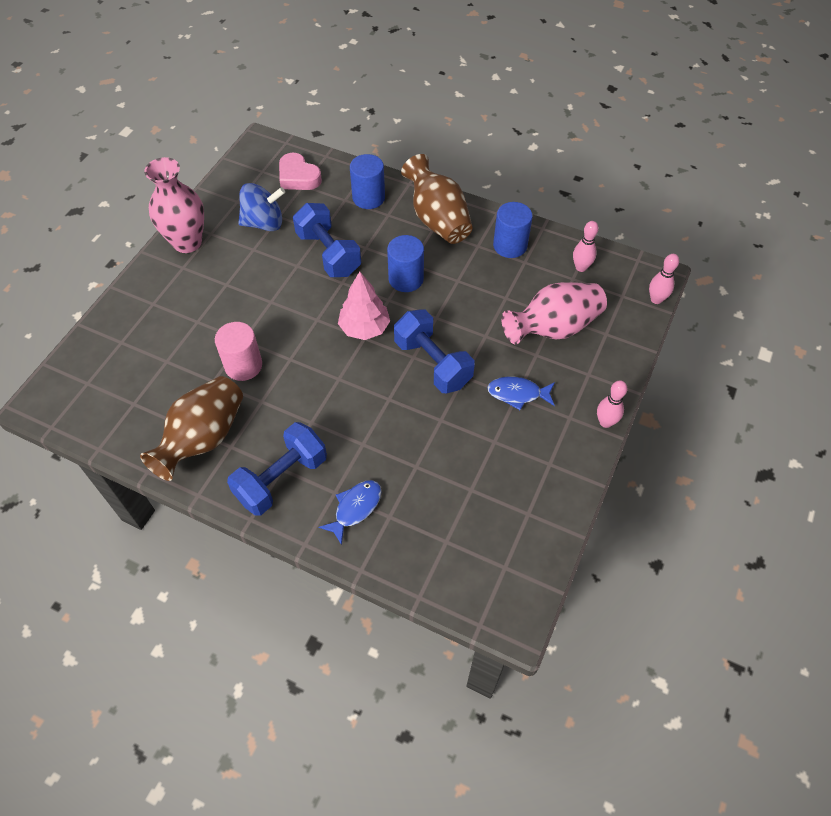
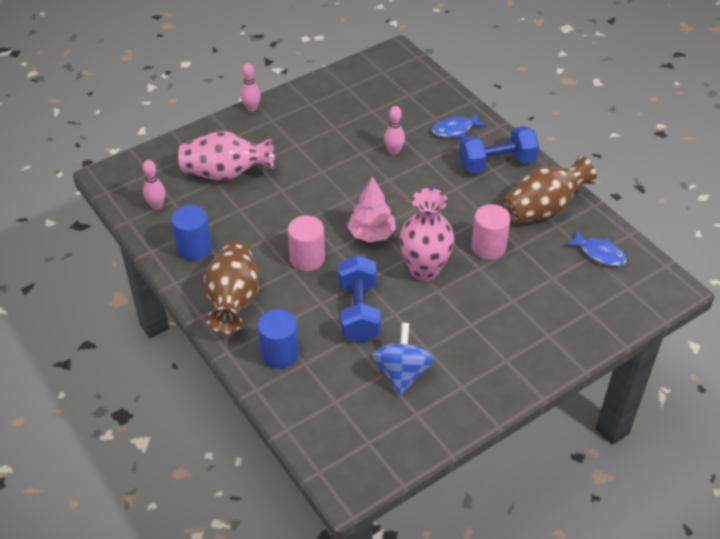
camera: 150 degrees left, 10 degrees down
(187, 242) = (490, 386): pink vase -> pink vase (424, 270)
(264, 223) = (402, 373): blue spinning top -> blue spinning top turned 75 degrees clockwise
(298, 177) = (334, 414): pink heart -> none
(406, 279) = (307, 258): blue cylinder -> pink cylinder
(432, 363) = (338, 188): blue dumbbell -> none
(517, 394) = (294, 146): blue fish -> blue fish (599, 253)
(656, 299) = (129, 160): pink bowling pin -> pink bowling pin (394, 151)

